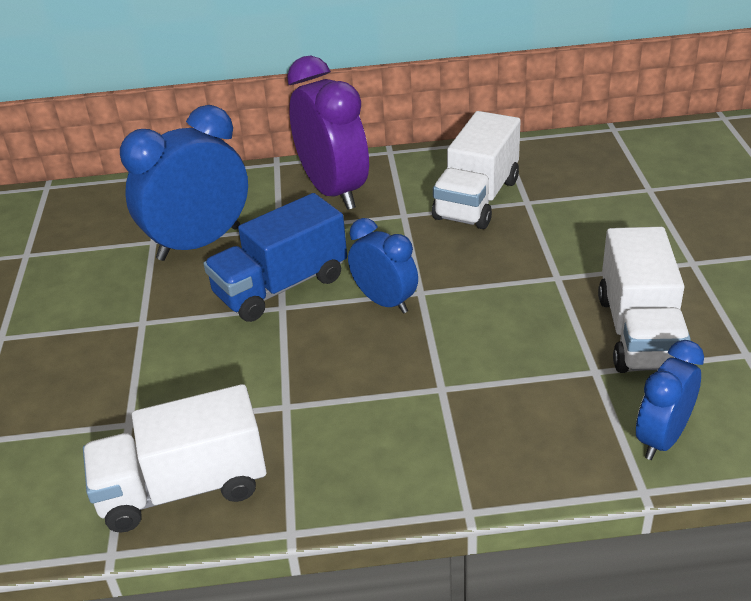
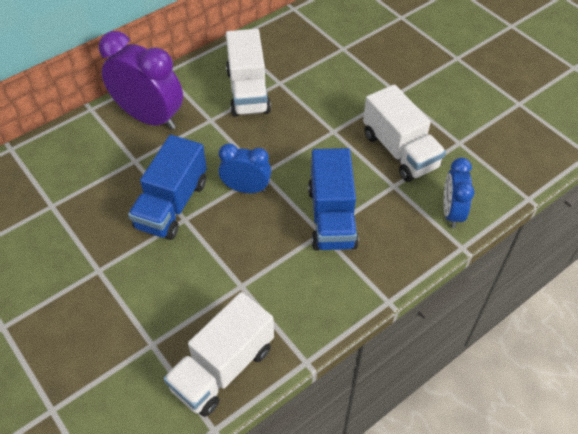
camera: 35 degrees left, 15 degrees up
(199, 243) = (87, 194): blue clock -> none
(471, 375) = (331, 217): none -> blue truck

